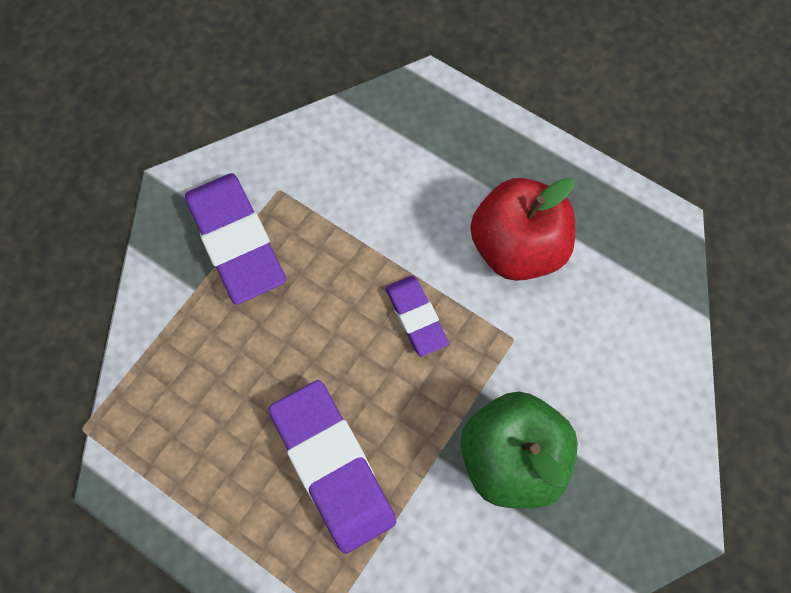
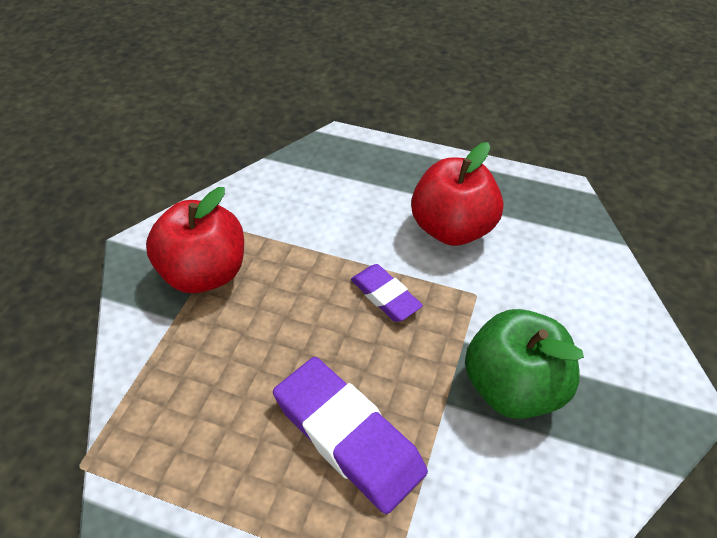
camera: 15 degrees left, 20 degrees down
(236, 241) = (205, 273): purple eraser -> red apple

